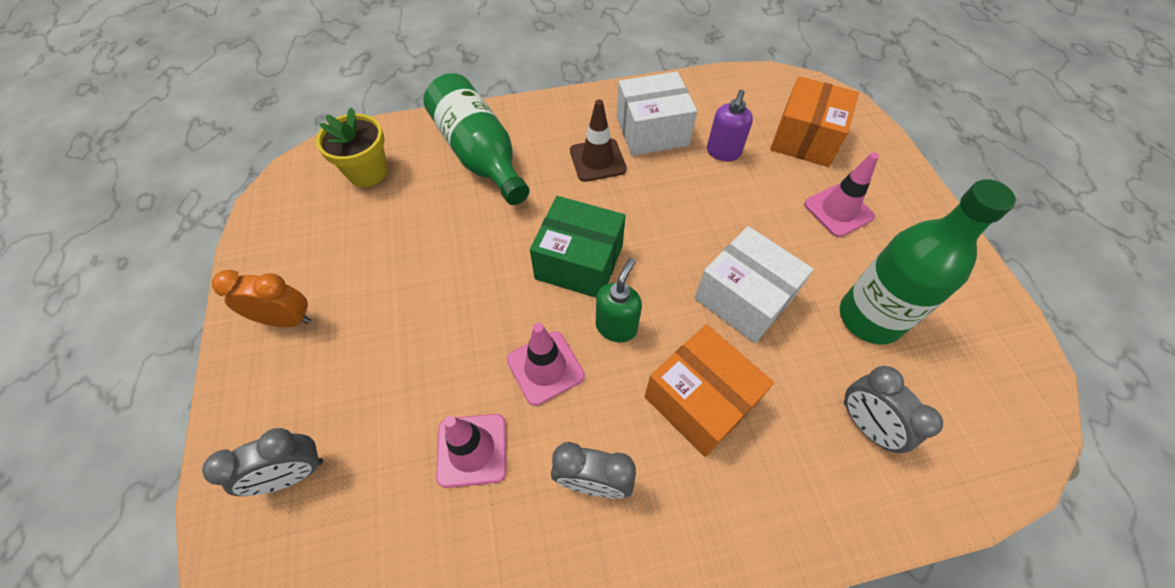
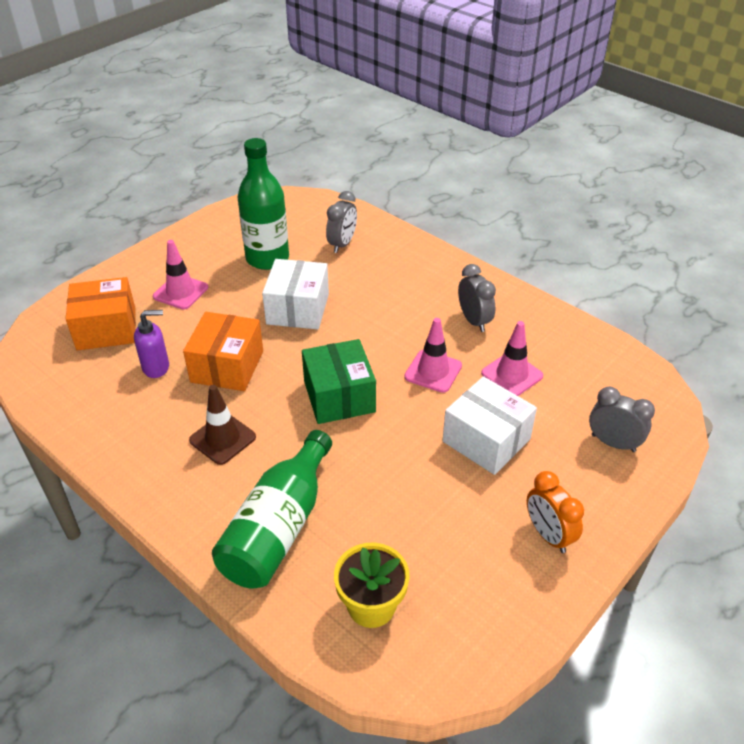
camera: 125 degrees left, 15 degrees down
(616, 326) = (373, 354): green soap dispenser -> none
(652, 131) = (157, 421): white box -> white box (486, 440)
(700, 400) = (387, 302): orange box -> orange box (227, 366)

